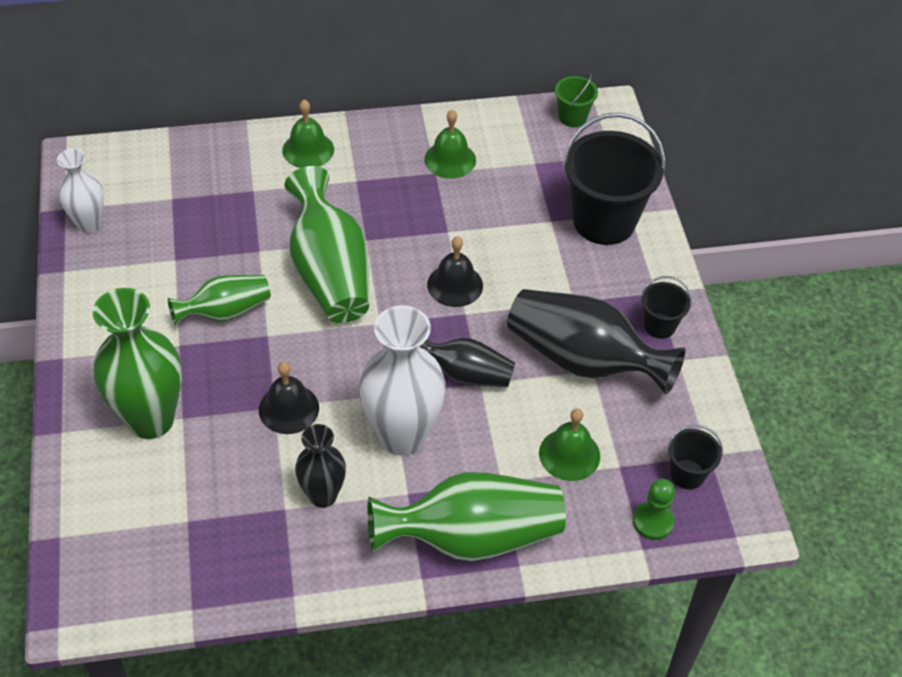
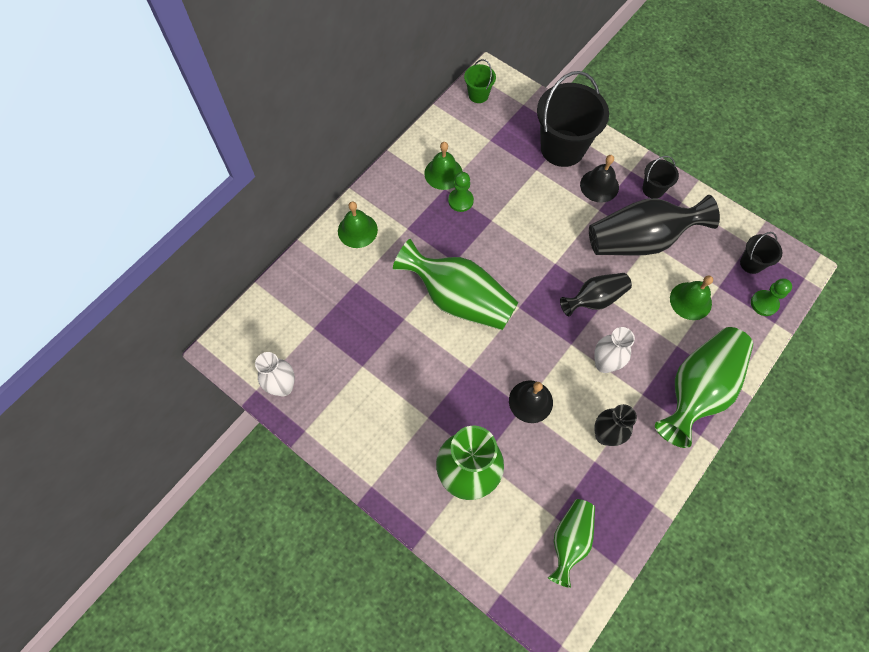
camera: 40 degrees left, 15 degrees up
(225, 312) = (430, 373): green vase -> green vase (570, 540)
(402, 436) = (604, 364): white vase -> white vase, size x0.58
(437, 194) = (460, 201): none -> green pawn
(455, 285) = (531, 250): black bell -> black bell (599, 185)

